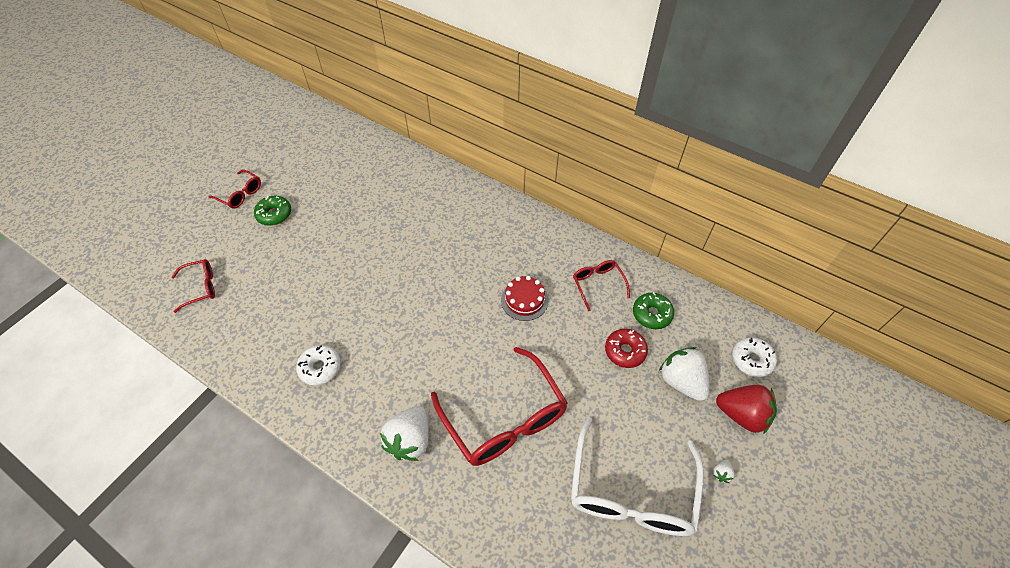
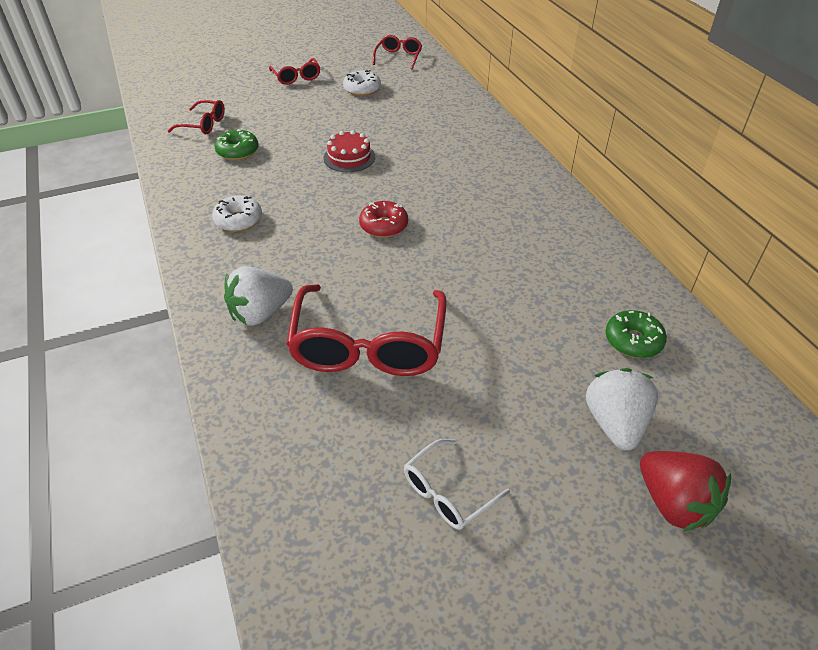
camera: 35 degrees right, 10 degrees down
(274, 214) = (310, 100): green donut -> green donut (238, 151)
(524, 300) = (486, 259): red cake -> red cake (349, 157)
(598, 284) = (587, 283): red glasses -> red glasses (398, 57)
(625, 351) = (565, 358): red donut -> red donut (383, 226)
(631, 492) = (447, 493): white glasses -> white glasses, size x0.50
(721, 473) = (586, 547): white strawberry -> none
(751, 360) = (741, 454): white donut -> white donut (362, 89)

